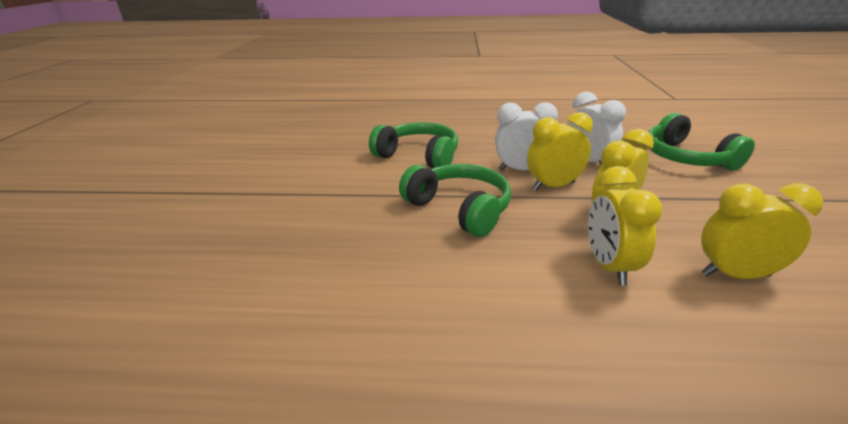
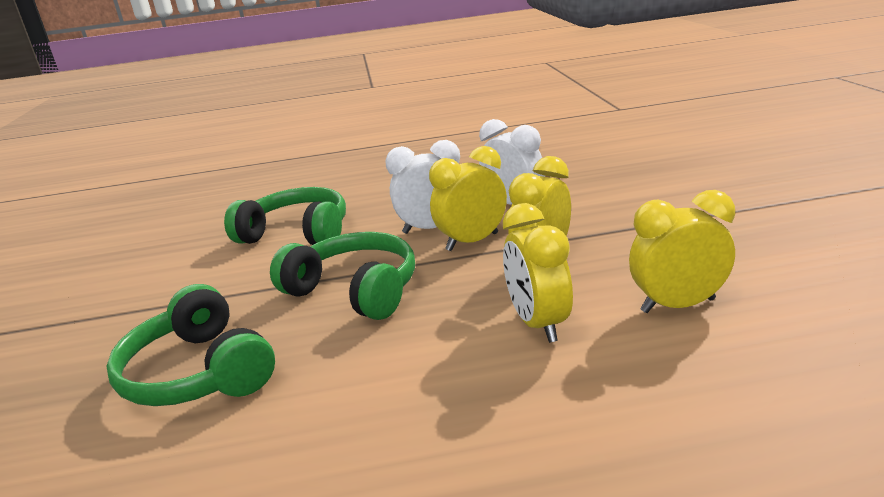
camera: 10 degrees left, 5 degrees down
(686, 158) = (629, 181): green headphones -> green headphones (198, 372)

